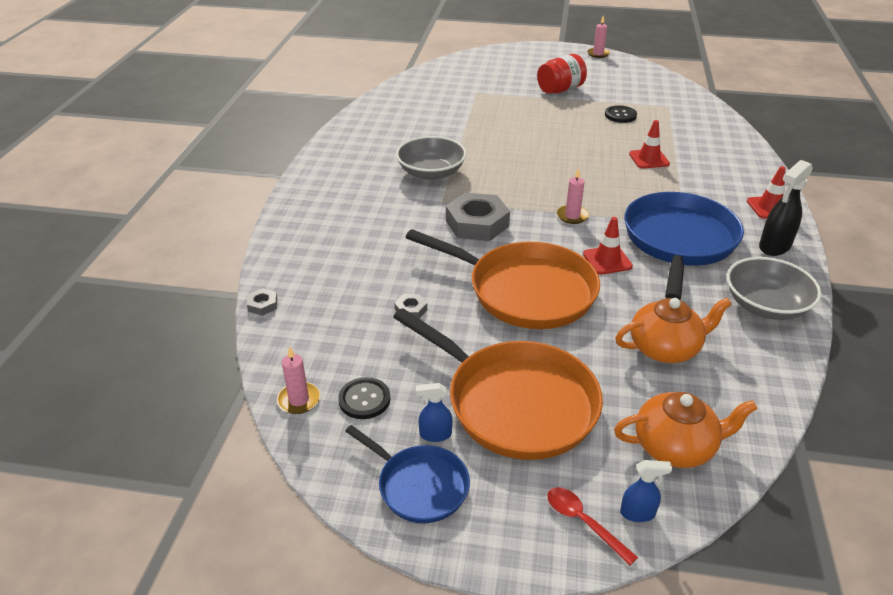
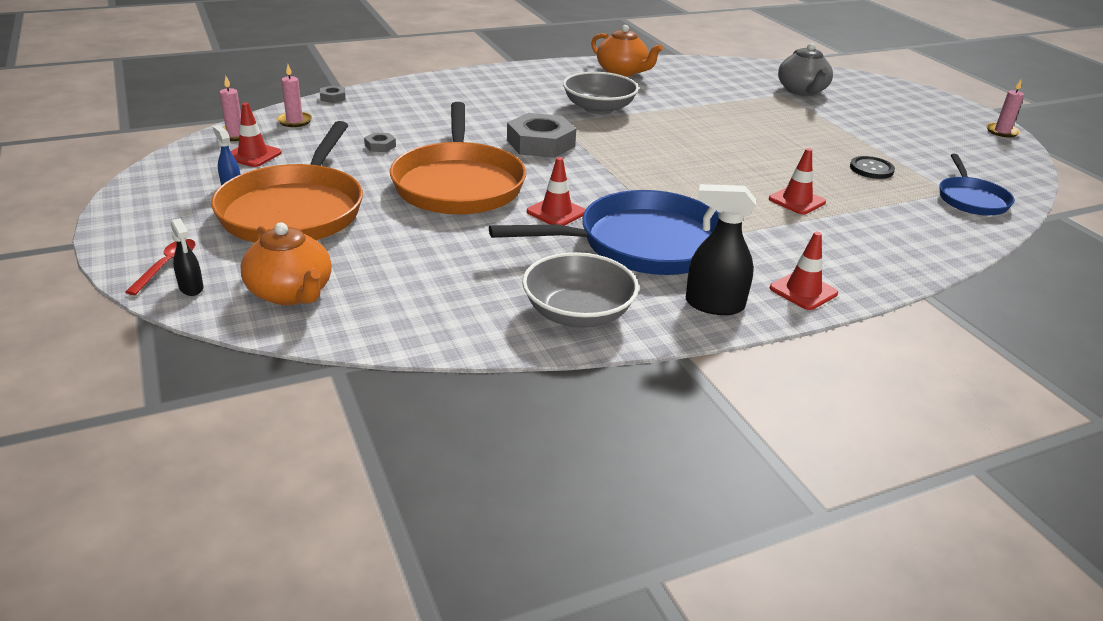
camera: 55 degrees right, 5 degrees down
(364, 399) = (253, 155): black button -> red traffic cone
(419, 486) = (171, 195): blue pan -> blue pan (971, 199)
(477, 84) = (802, 91): none -> grey teapot
(560, 90) = (869, 129): red jar -> none
(572, 216) = (614, 182): pink candle -> pink candle (294, 121)
(638, 513) = (191, 288): blue spray bottle -> black spray bottle
(665, 348) = (437, 266): orange teapot -> orange teapot (622, 72)

